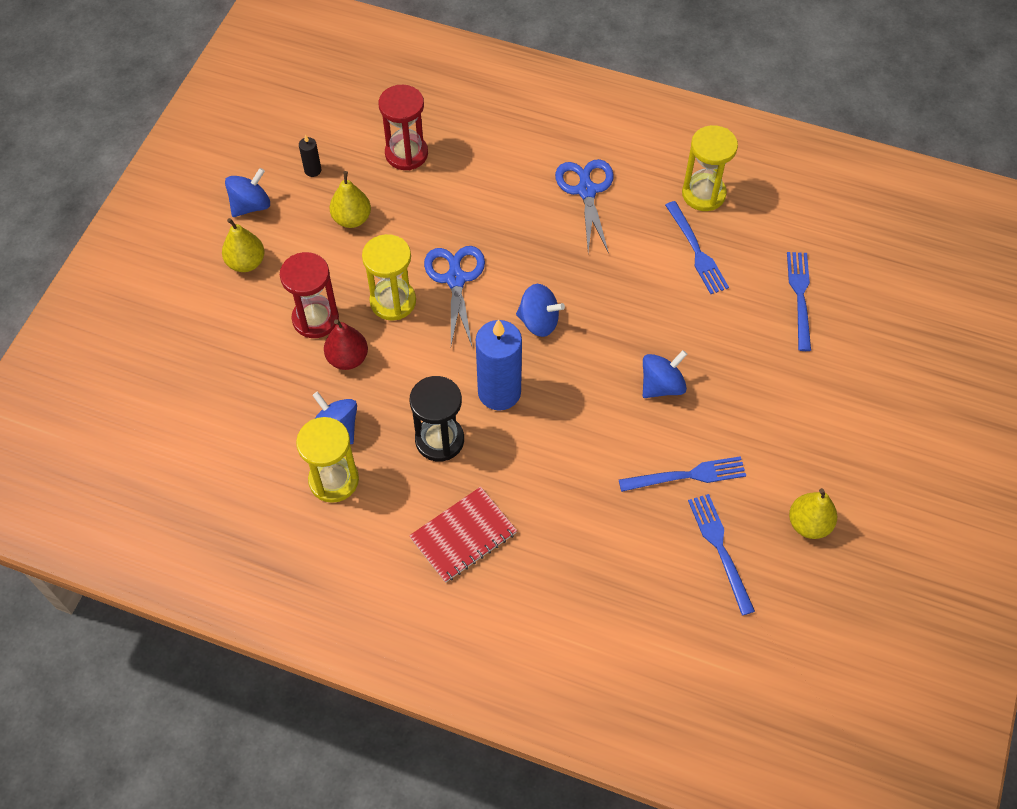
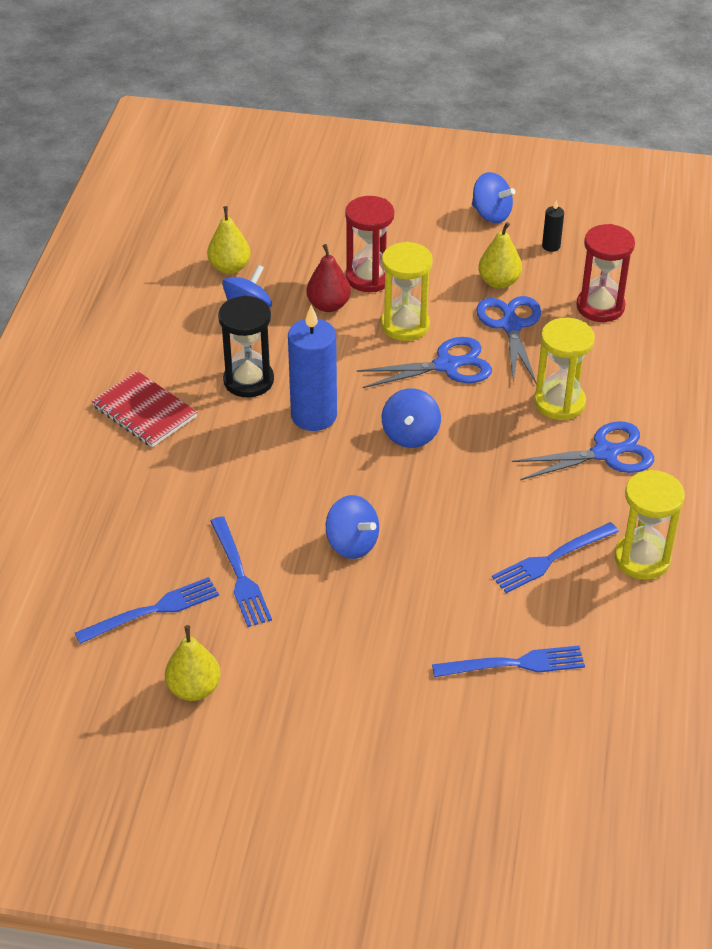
camera: 80 degrees right, 15 degrees down
(246, 262) = (422, 223): yellow pear -> yellow pear (230, 267)
(334, 480) = (192, 318): yellow hourglass -> yellow hourglass (559, 403)
(414, 222) = (511, 326): none -> blue scissors

